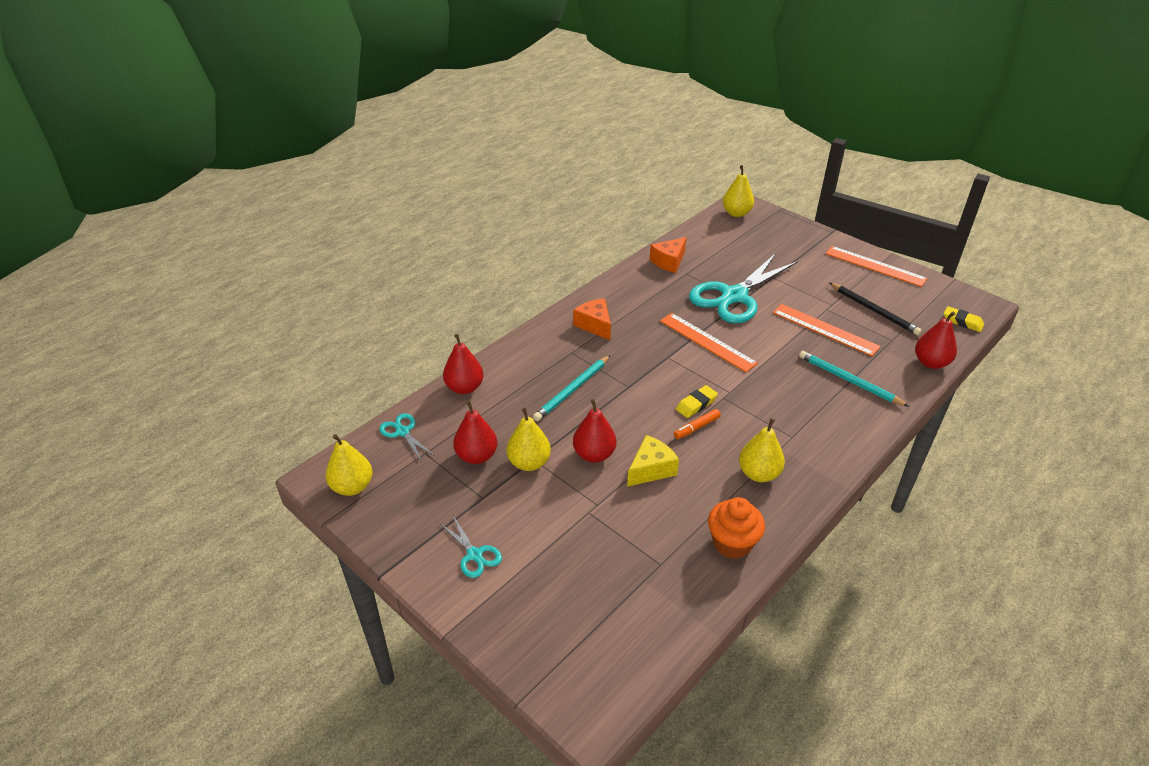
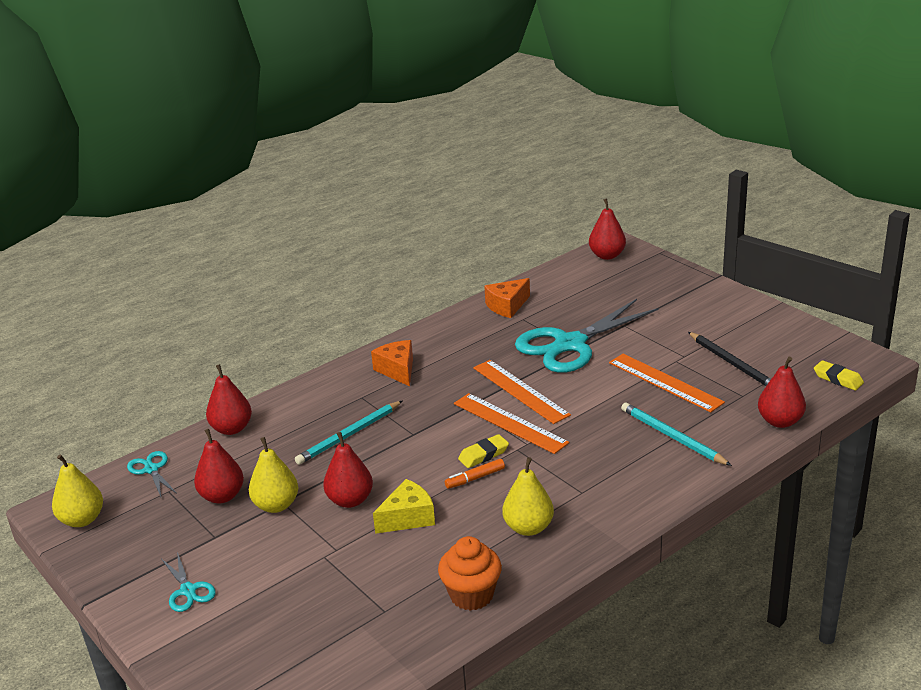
camera: 10 degrees right, 10 degrees down
(736, 213) = (607, 255): yellow pear -> red pear
(875, 266) = (754, 316): orange ruler -> orange ruler (509, 423)

